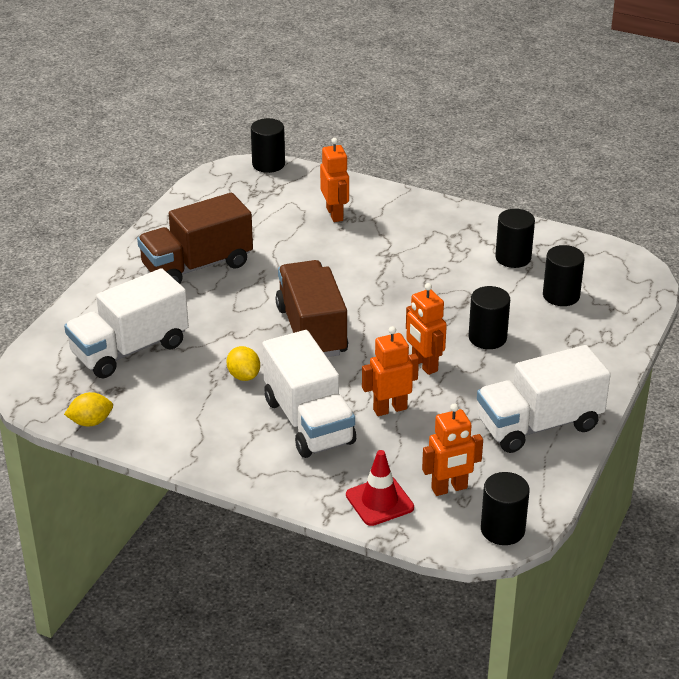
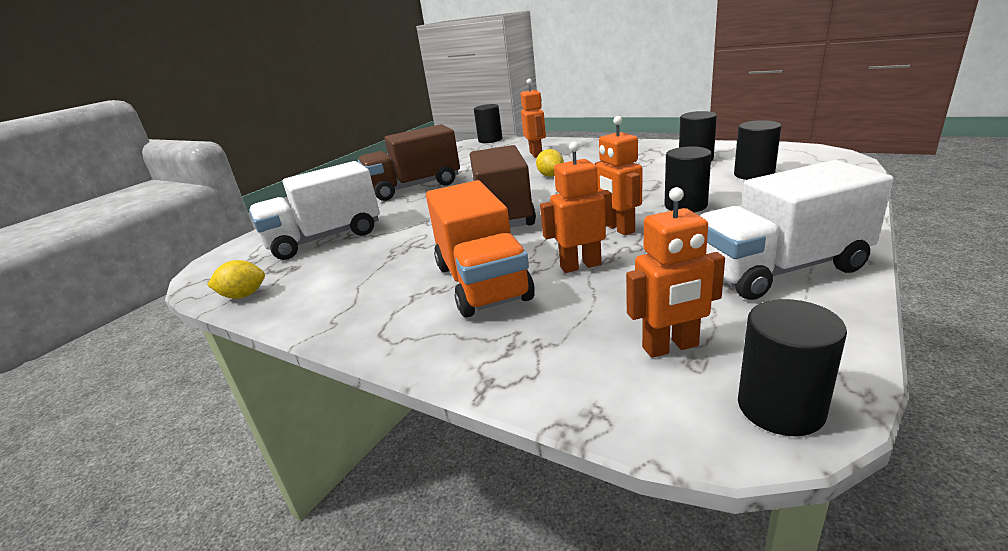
camera: 10 degrees right, 10 degrees down
(244, 376) = (424, 249): yellow lemon -> yellow lemon (550, 175)
(308, 421) = (482, 282): white truck -> orange truck
(379, 501) = (564, 368): red traffic cone -> none

